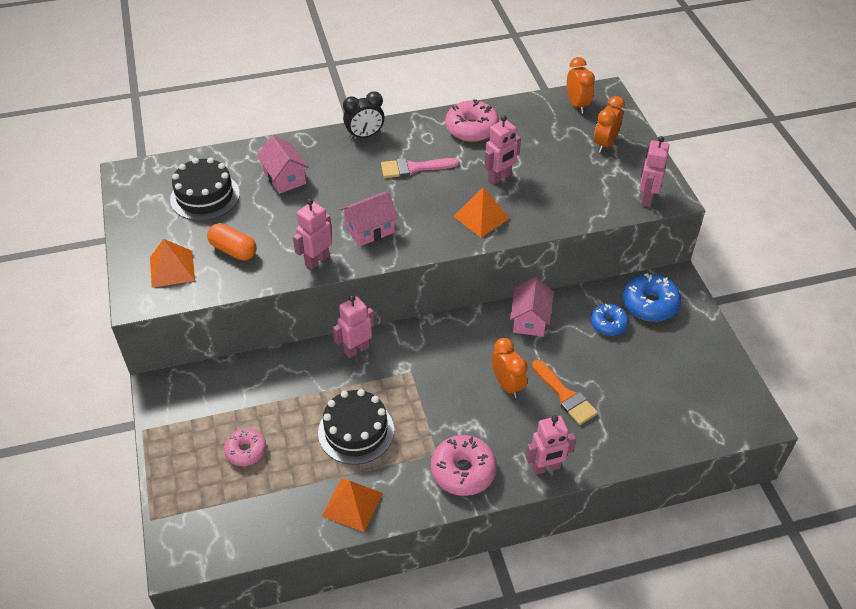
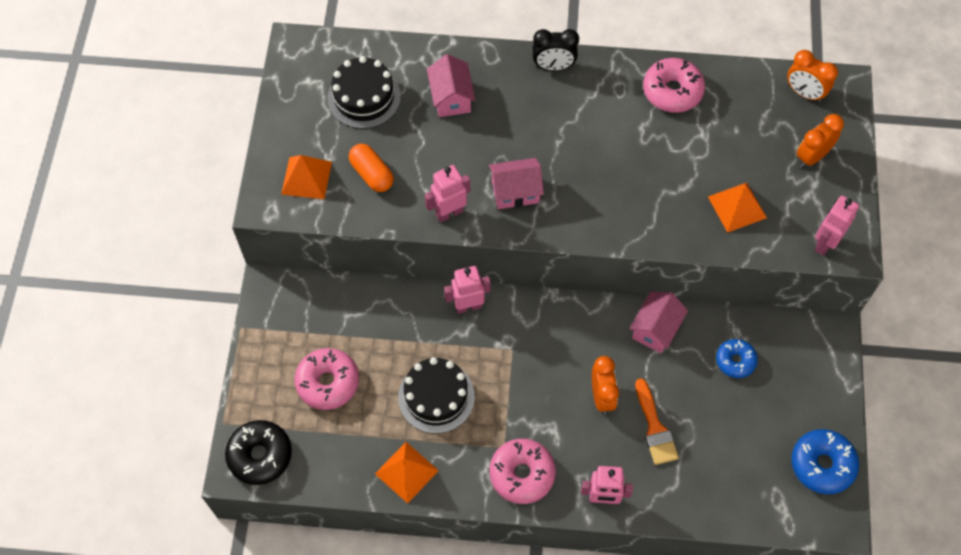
camera: 20 degrees right, 15 degrees up
(199, 536) = (260, 455): none -> black donut
(246, 451) = (328, 382): pink donut -> pink donut, size x1.55
(413, 168) = (589, 126): pink brush -> none
(481, 217) = (636, 212): orange pyramid -> orange pyramid (737, 207)
(499, 178) = (676, 167): pink robot -> none
(577, 105) = (804, 93): orange clock -> orange clock turned 120 degrees clockwise
(649, 304) = (790, 352): blue donut -> blue donut (822, 464)

